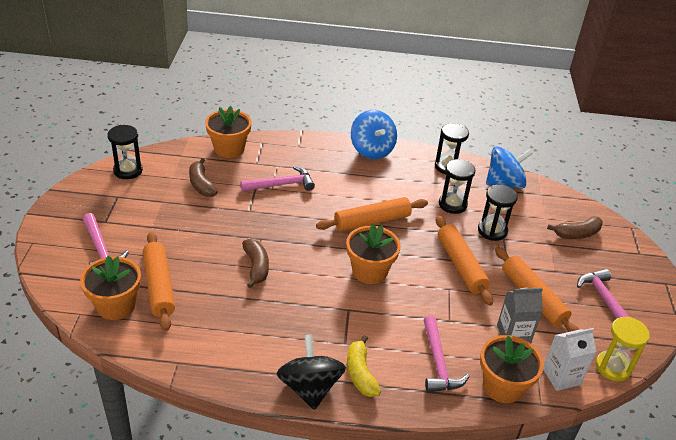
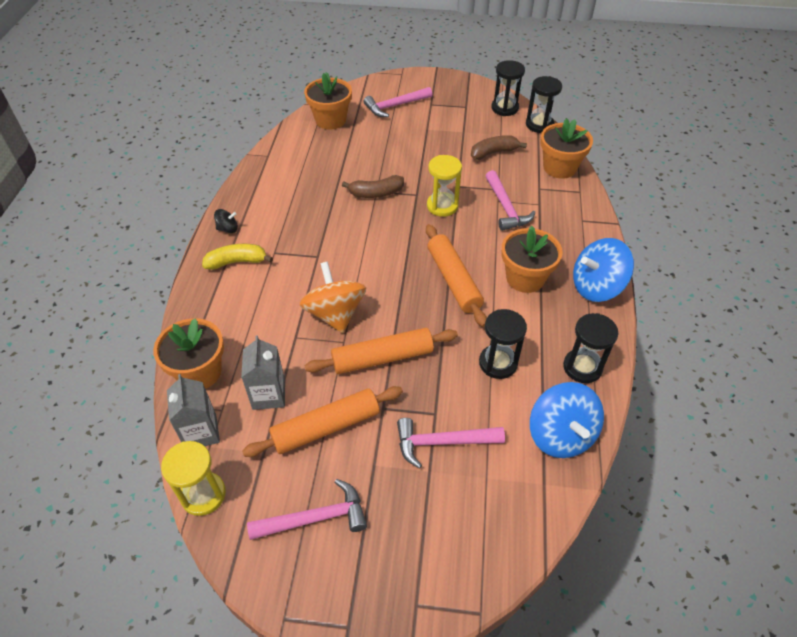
camera: 95 degrees right, 10 degrees up
(159, 286) = (352, 139): orange rolling pin -> none
(278, 222) = (442, 206): none -> yellow hourglass
(310, 387) = (228, 229): black spinning top -> black spinning top, size x0.47
(369, 271) = (371, 274): orange flower pot -> orange flower pot (525, 278)
(419, 295) = (335, 314): none -> orange spinning top
(438, 363) = (239, 321): pink hammer -> pink hammer (442, 442)
(492, 231) = (449, 401): black hourglass -> black hourglass (539, 125)
(561, 376) = (201, 432): white carton -> grey carton
(577, 234) = (454, 515): brown banana -> none

